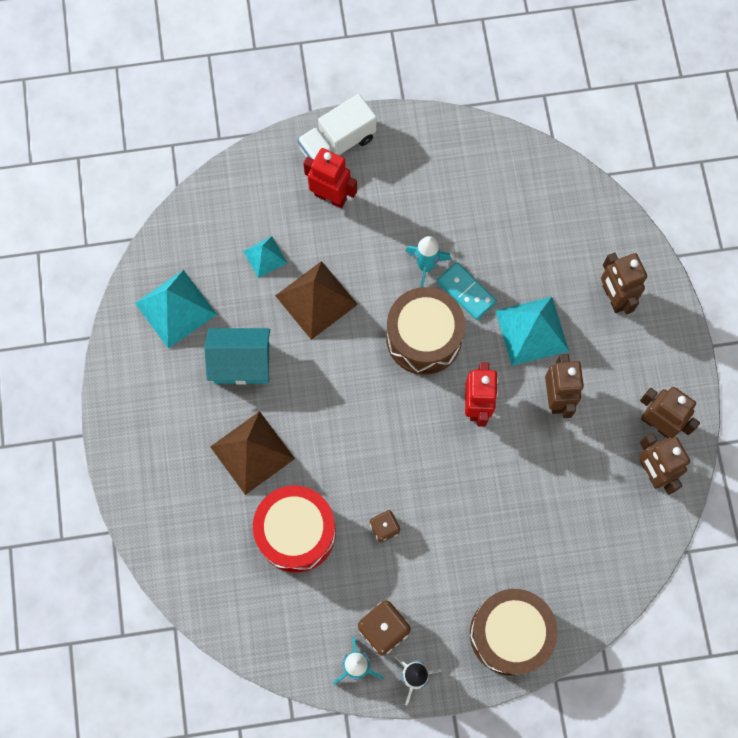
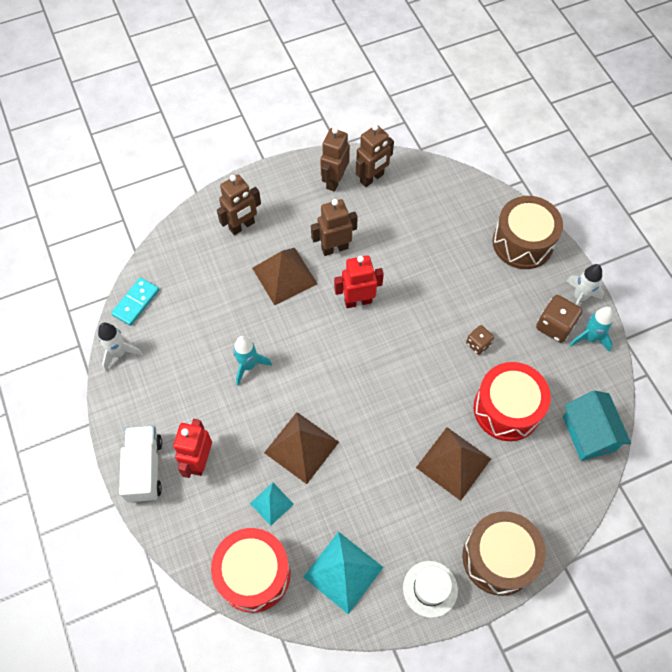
camera: 105 degrees left, 10 degrees down
(132, 387) = (430, 589): none -> white hat
(200, 225) = (253, 574): none -> red drum
(241, 363) = (377, 495): turquoise house -> turquoise house (588, 433)
(337, 143) = (144, 469): white truck -> white truck turned 135 degrees counterclockwise
(424, 338) = (312, 352): brown drum -> brown drum (498, 558)
(466, 292) = (263, 330): turquoise domino -> turquoise domino (136, 302)
(476, 138) = (119, 353): none -> white rocket
(531, 330) = (284, 276): turquoise pyramid -> brown pyramid

